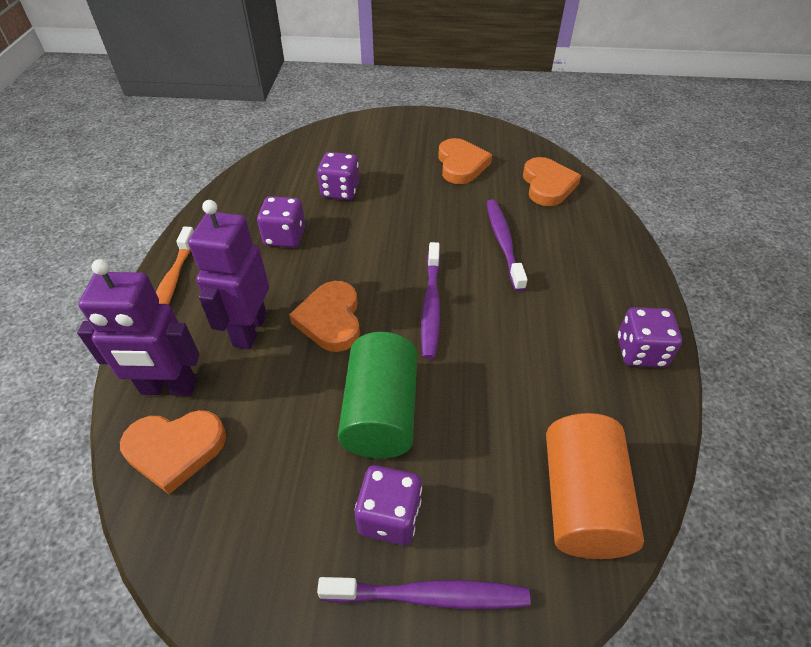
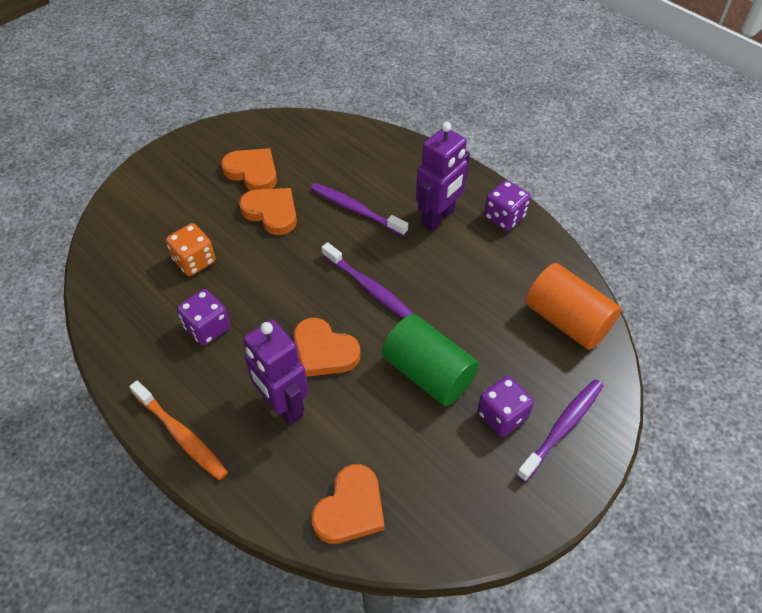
camera: 50 degrees left, 5 degrees up
(168, 388) = (289, 487): purple robot -> purple robot (438, 218)
(340, 191) = (194, 261): purple dice -> orange dice
(547, 185) = (329, 145): orange heart -> orange heart (271, 212)

